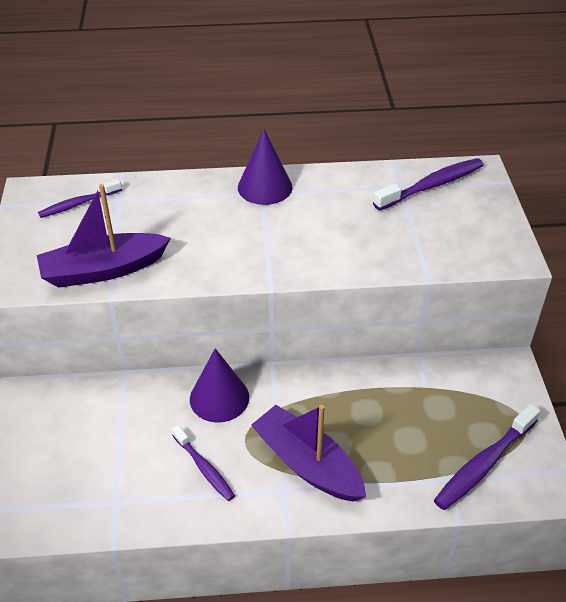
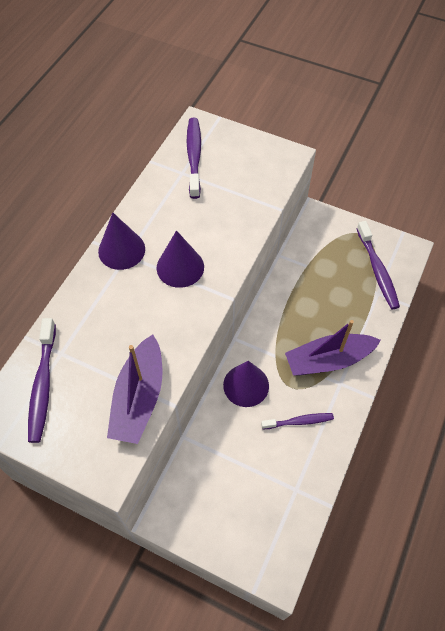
camera: 60 degrees left, 15 degrees up
(78, 204) = (43, 385): purple toothbrush -> purple toothbrush, size x1.56
(278, 234) = (180, 267): none -> purple cone

